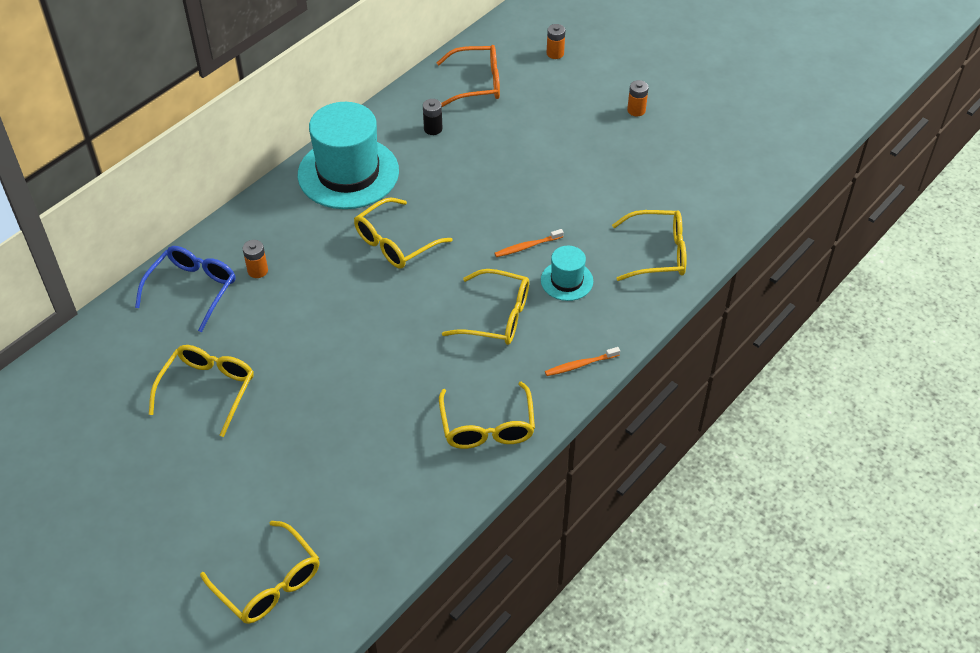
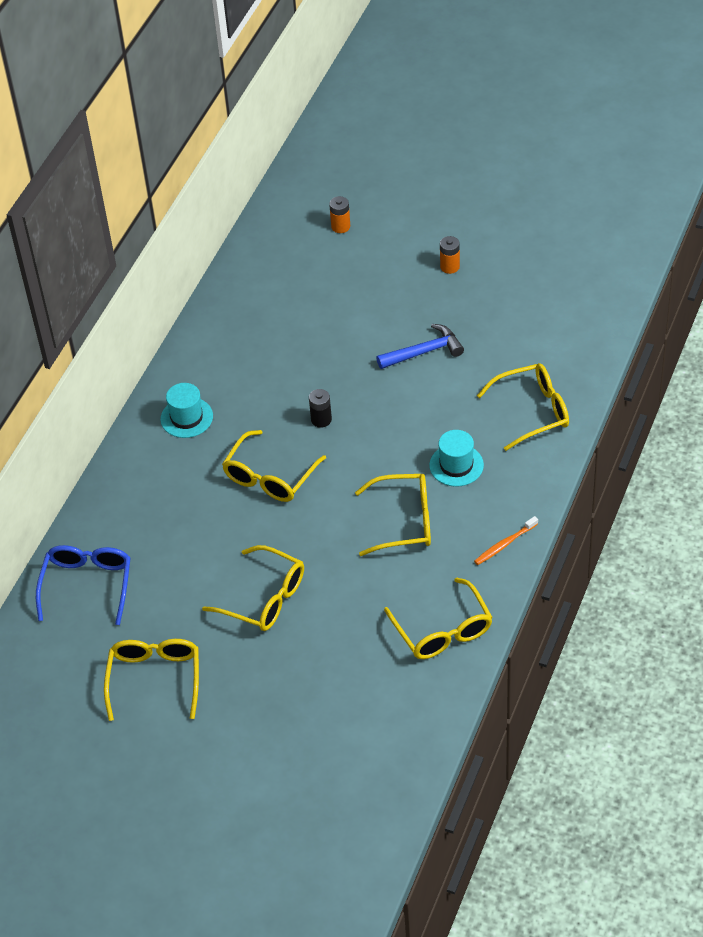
camera: 15 degrees left, 0 degrees up
(258, 270) = (144, 546): orange battery -> none
(269, 583) = (305, 838): yellow glasses -> yellow glasses (265, 598)
(348, 173) = (186, 417): turquoise hat -> turquoise hat, size x0.48
(433, 129) = (251, 345): black battery -> black battery (321, 420)
(477, 83) = (275, 282): orange glasses -> none
(527, 246) = (402, 442): orange toothbrush -> none
(581, 175) = (424, 352): none -> blue hammer

